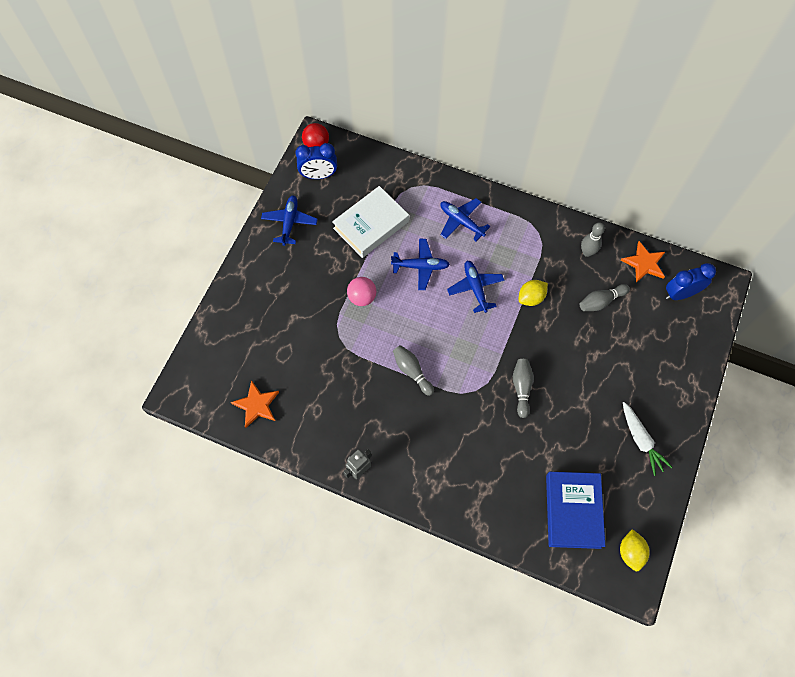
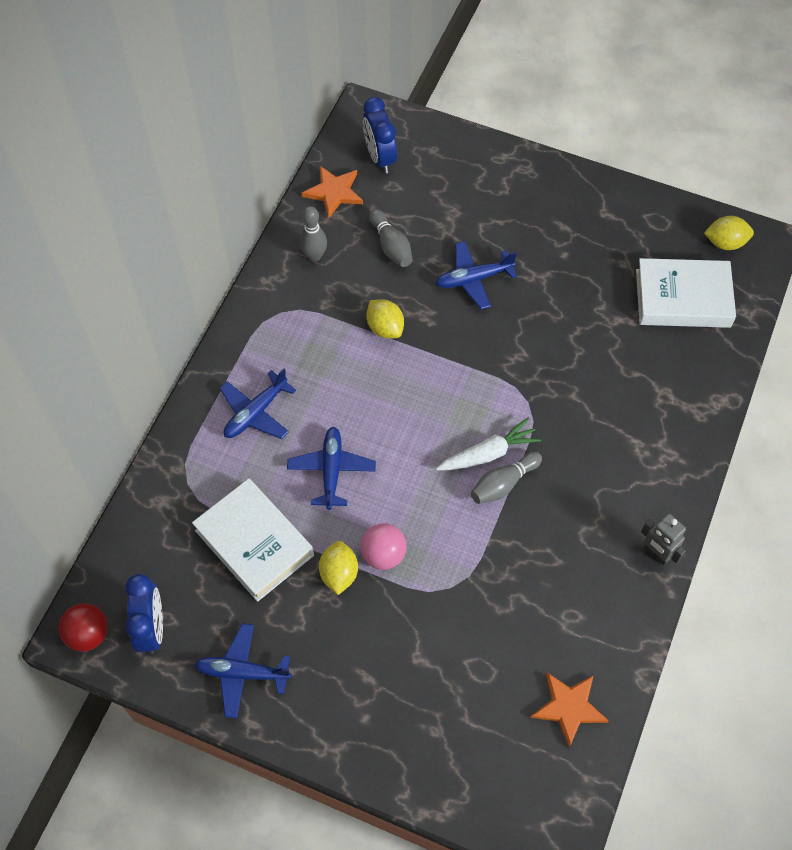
camera: 90 degrees left, 5 degrees down
(350, 272) = (339, 573): none -> yellow lemon
(475, 288) = (369, 397): blue plane -> blue plane (473, 279)
(521, 388) = (521, 346): grey bowling pin -> none
(573, 511) = (682, 298): blue book -> white book
(641, 440) = (584, 219): white carrot -> white carrot (488, 453)

